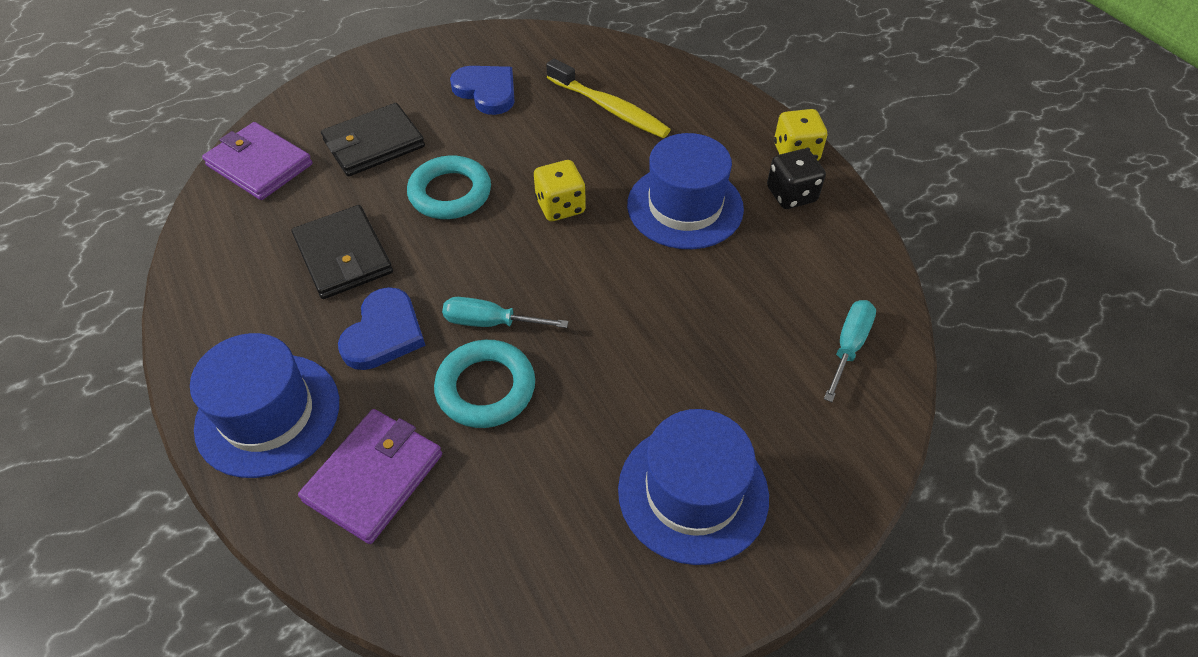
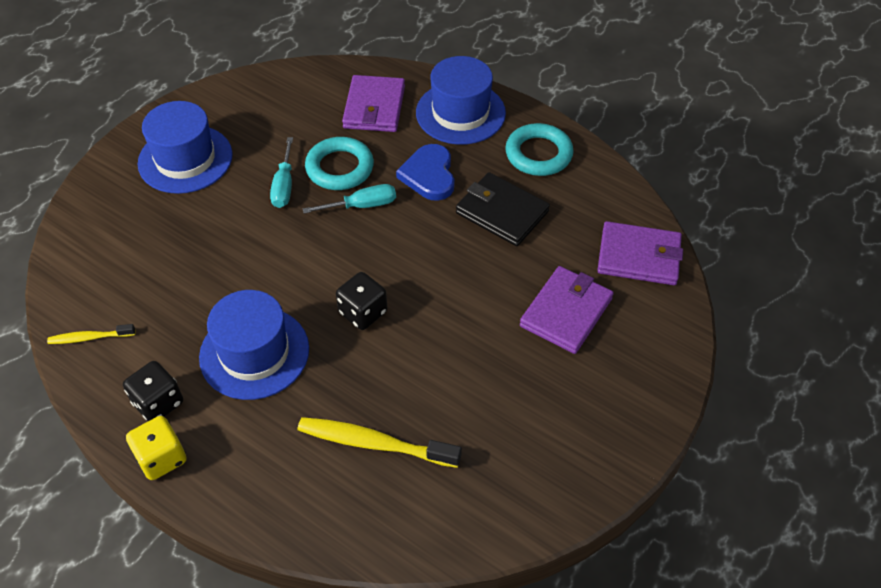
camera: 155 degrees right, 0 degrees up
(374, 144) = (566, 312): black wallet -> purple wallet
(450, 193) = (463, 290): turquoise ring -> turquoise ring (538, 154)
(486, 91) = (512, 415): blue heart -> none
(560, 206) = (363, 312): yellow dice -> black dice
(848, 346) = (93, 278): turquoise screwdriver -> turquoise screwdriver (284, 185)
(857, 278) = (89, 338): none -> yellow toothbrush

